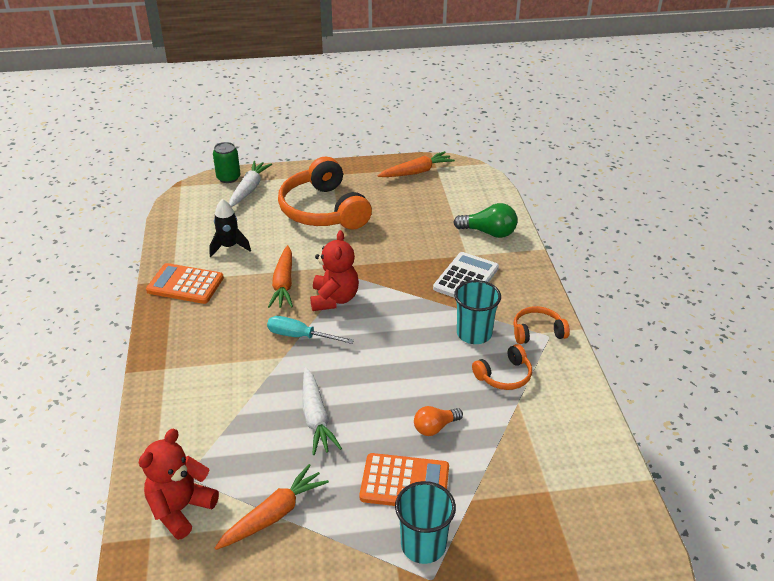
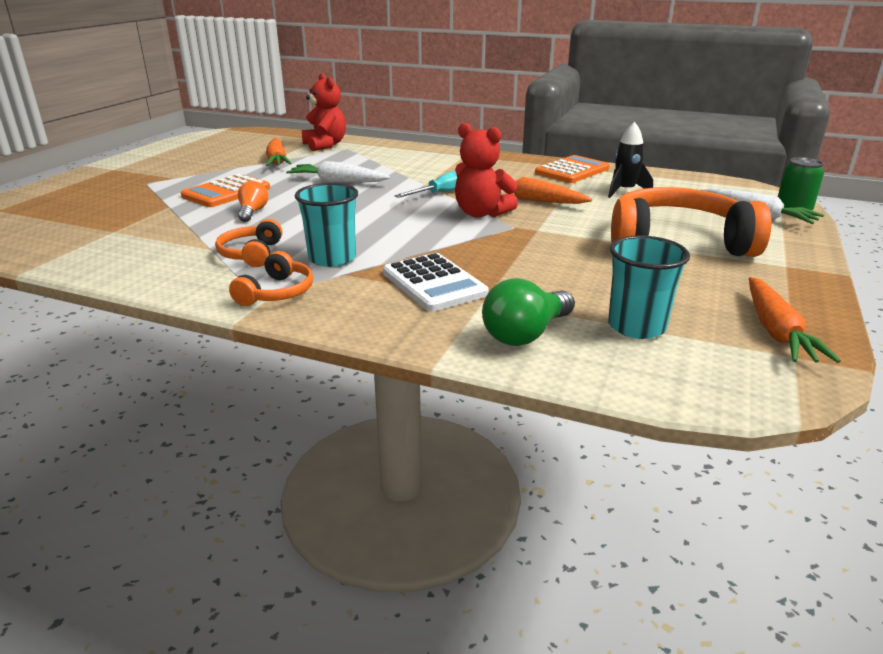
camera: 120 degrees right, 10 degrees down
(423, 545) = (171, 186): turquoise cup -> turquoise cup (636, 326)

